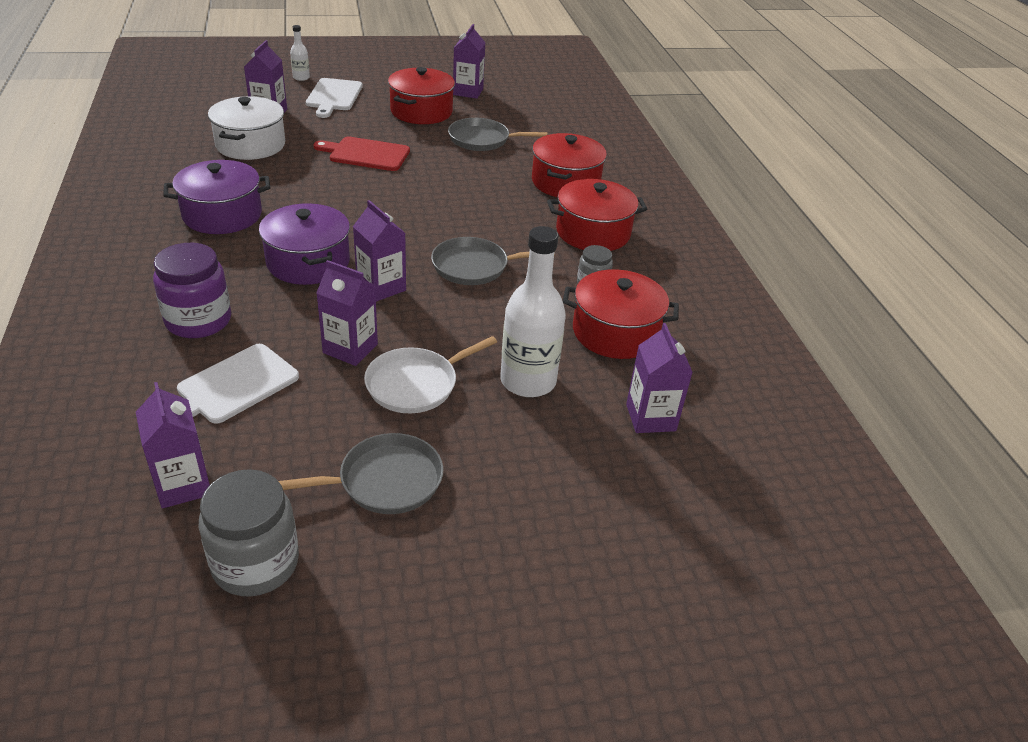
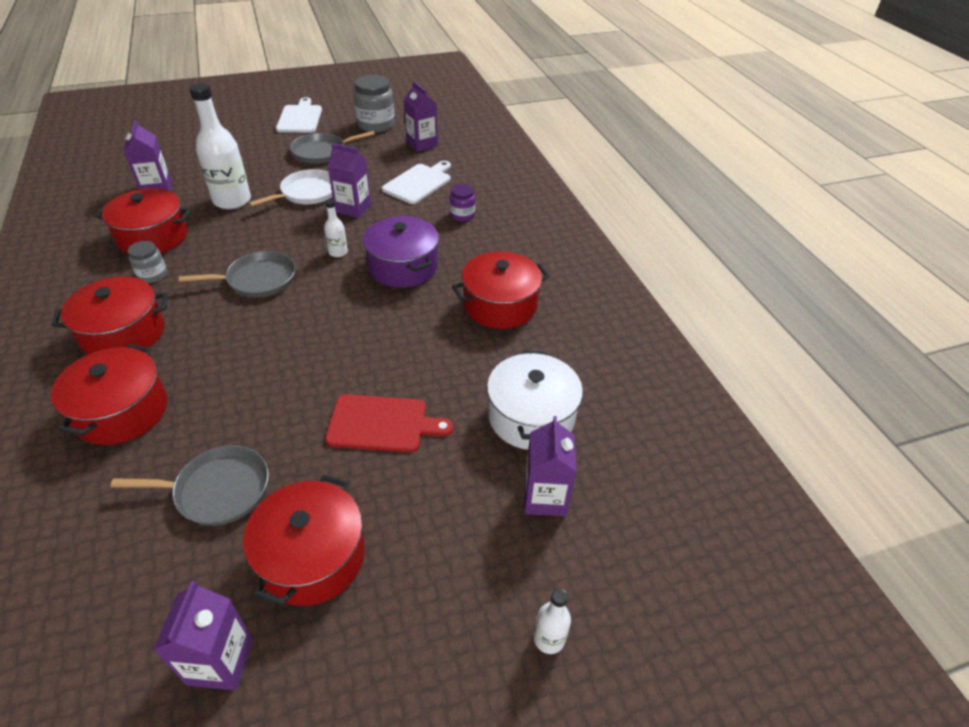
camera: 175 degrees right, 5 degrees up
(198, 321) = (462, 215): purple jar -> purple jar, size x0.56
(222, 215) = (500, 305): purple pot -> red pot
(334, 96) = (468, 576): white cutting board -> white cutting board (300, 118)
(381, 287) = (338, 252): purple carton -> white bottle

